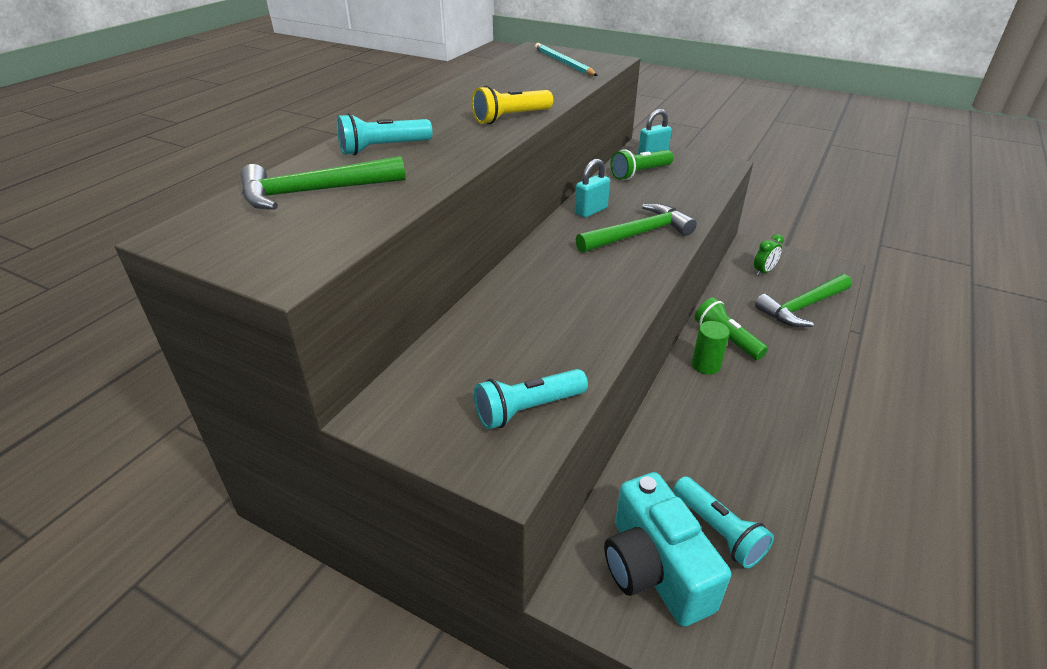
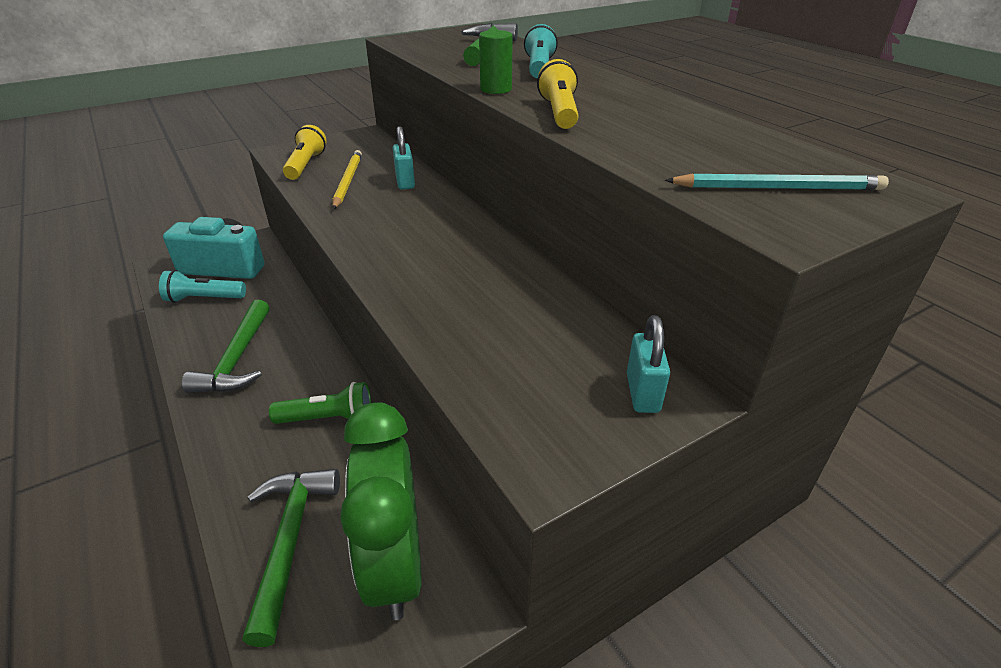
camera: 120 degrees right, 0 degrees up
(527, 409) = (306, 165): turquoise flashlight -> yellow flashlight
(539, 347) = (348, 181): none -> yellow pencil
(591, 211) = (510, 266): turquoise padlock -> turquoise padlock (405, 182)
(638, 234) = (430, 274): green hammer -> green hammer (237, 359)
(640, 173) = (582, 346): green flashlight -> none
(706, 365) = (317, 379): green cylinder -> green cylinder (496, 89)
(763, 271) = (395, 565): green clock -> green clock, size x2.50

